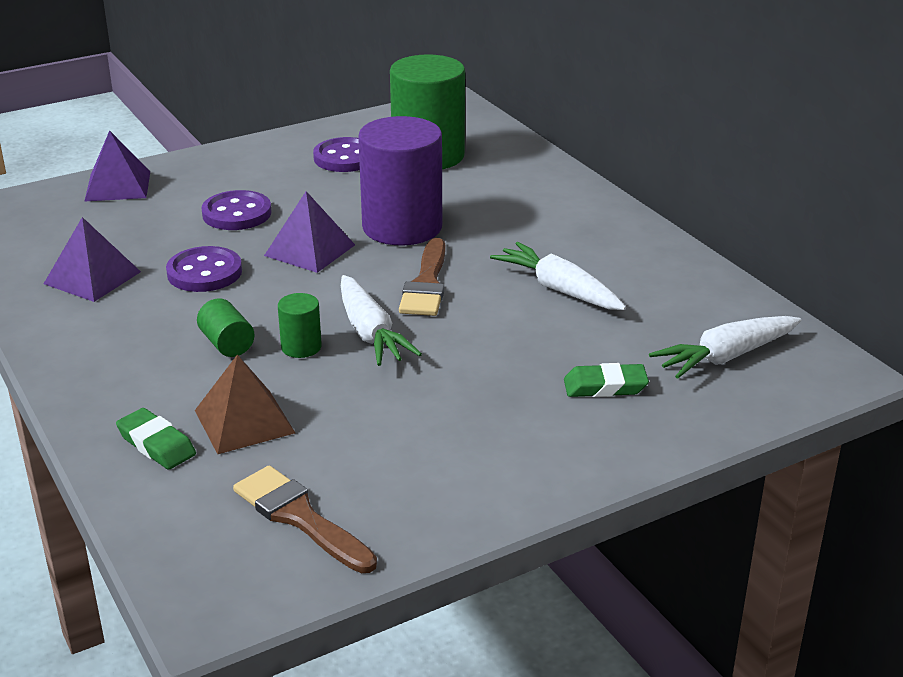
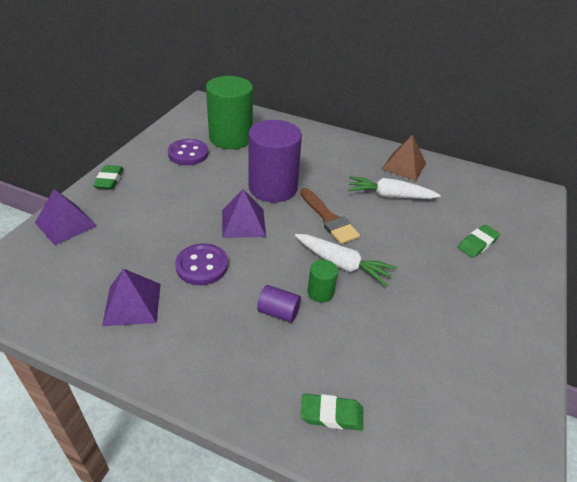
camera: 40 degrees left, 10 degrees up
(215, 158) = (109, 180): none -> green eraser
(227, 344) = (278, 312): green cylinder -> purple cylinder
(237, 213) = (170, 214): purple button -> none
(244, 421) = (356, 364): brown pyramid -> brown pyramid (404, 166)
(300, 517) = (468, 415): brown brush -> none
(725, 357) = (495, 203): white carrot -> none

